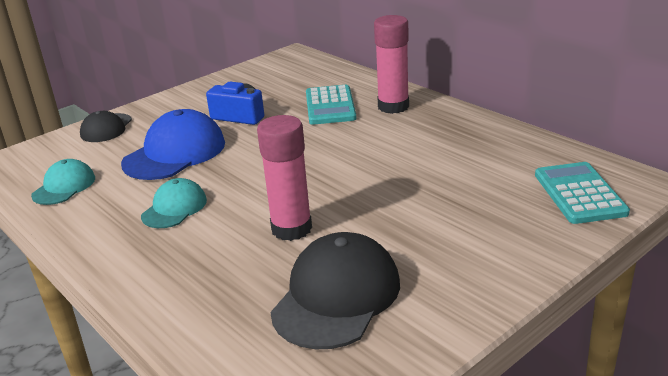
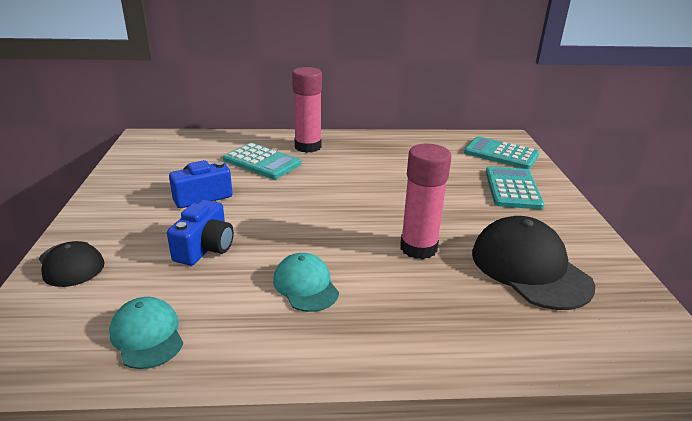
camera: 55 degrees left, 0 degrees up
(175, 153) = (205, 248): blue cap -> blue camera
(498, 231) = (512, 188): none -> turquoise calculator

